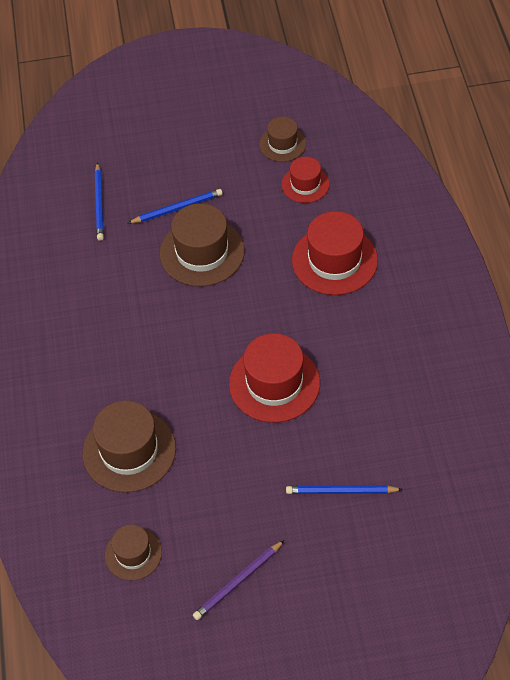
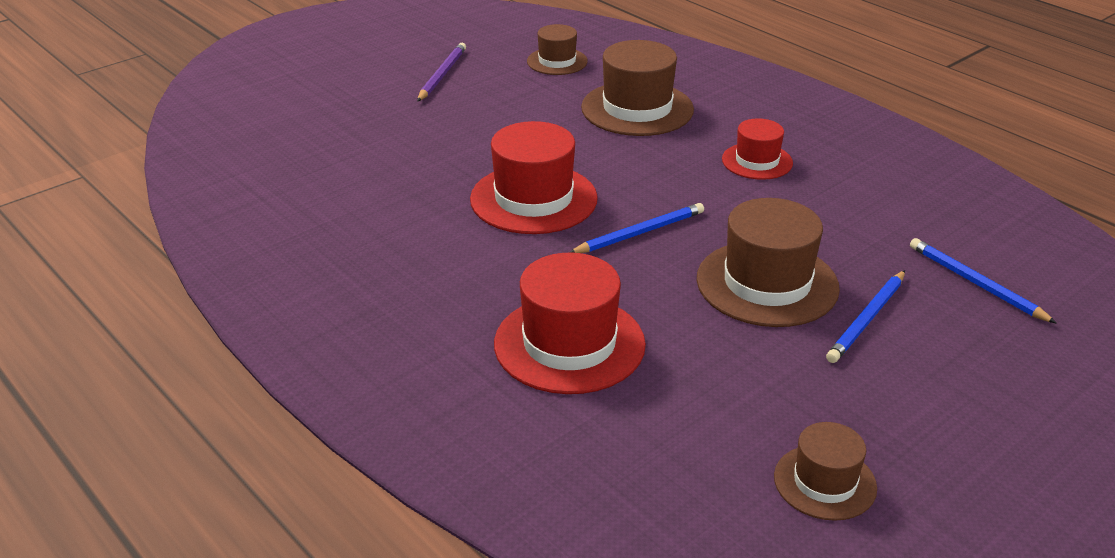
camera: 145 degrees right, 20 degrees down
(305, 184) = (716, 431): red hat -> red hat (757, 161)
(341, 491) = (382, 149): blue pencil -> blue pencil (639, 233)

